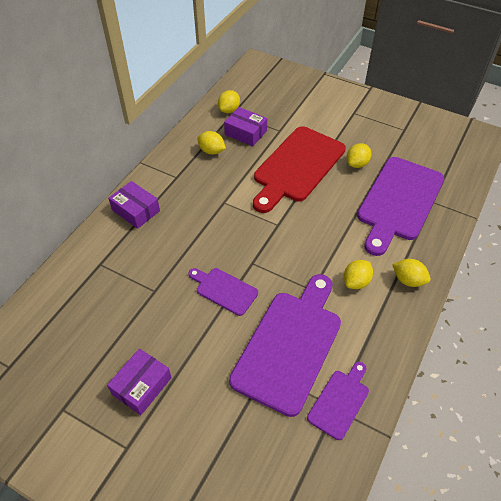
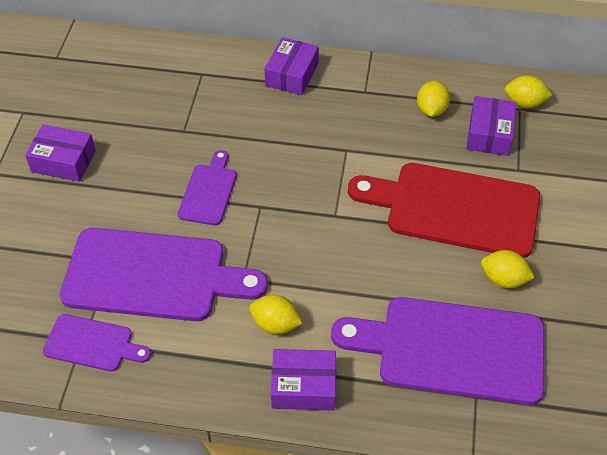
camera: 70 degrees right, 0 degrees up
(408, 280) = (303, 387): yellow lemon -> purple box

